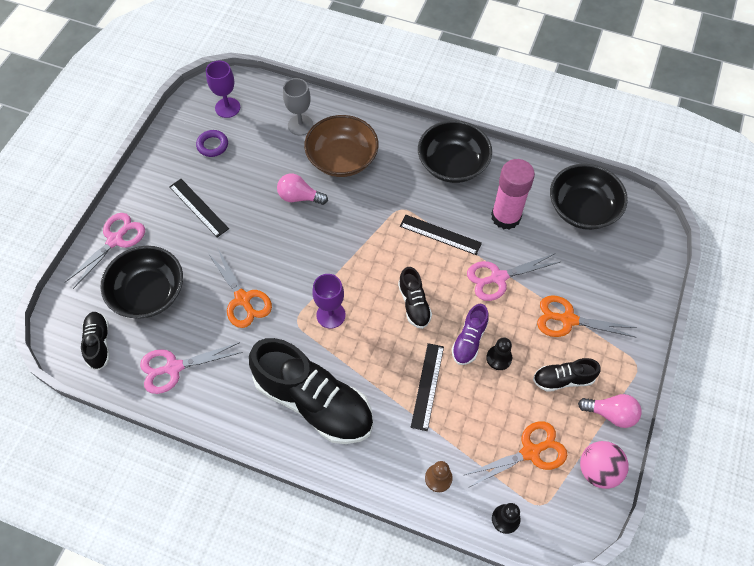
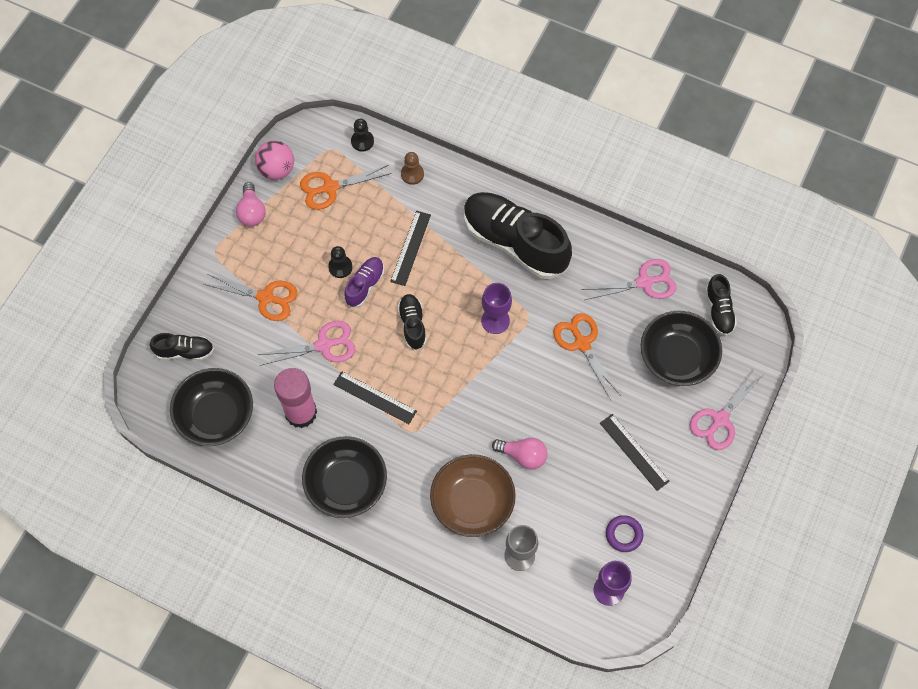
camera: 175 degrees left, 5 degrees up
(563, 379) = (286, 244): black shoe -> black shoe (184, 351)
(611, 414) = (252, 212): pink light bulb -> pink light bulb turned 120 degrees counterclockwise

